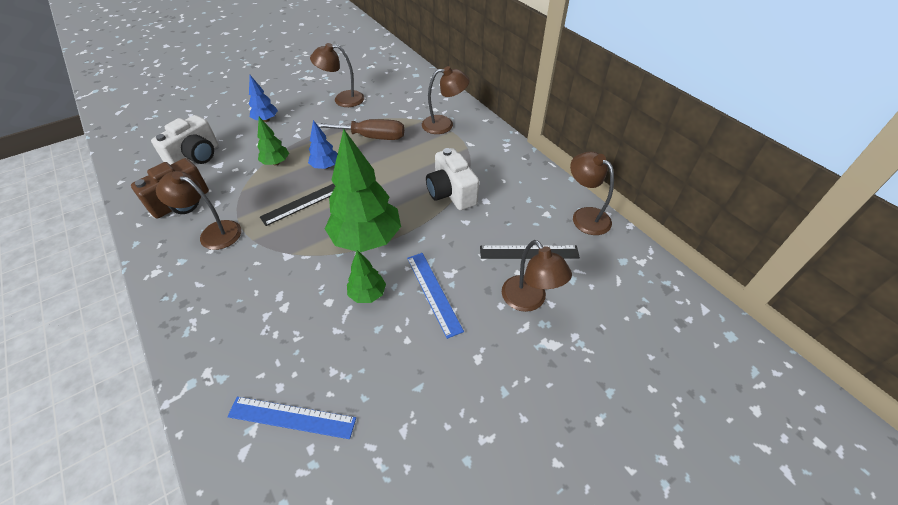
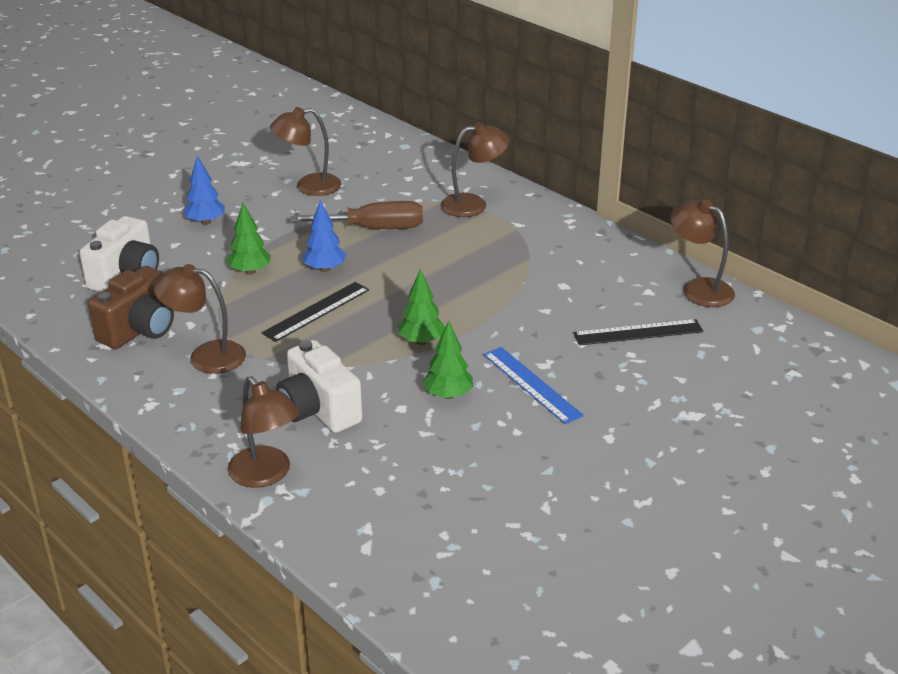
camera: 10 degrees left, 15 degrees down
(292, 417) = (409, 512): blue ruler -> none
(367, 239) = (421, 341): green tree -> green tree, size x0.48
(451, 193) = (514, 282): white camera -> white camera (318, 410)
(529, 301) = (653, 379): brown lamp -> brown lamp (266, 475)

